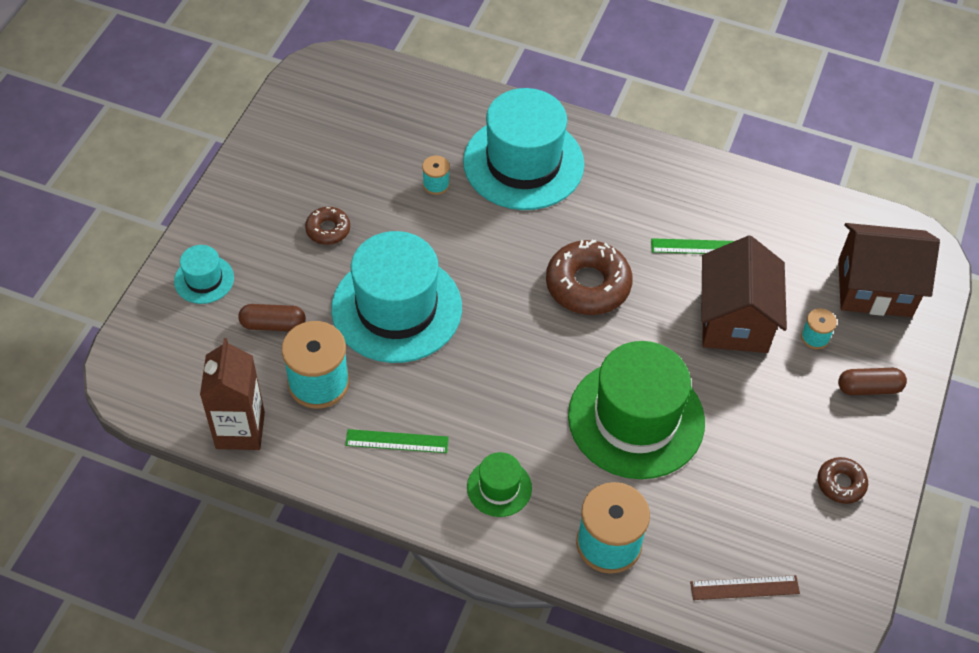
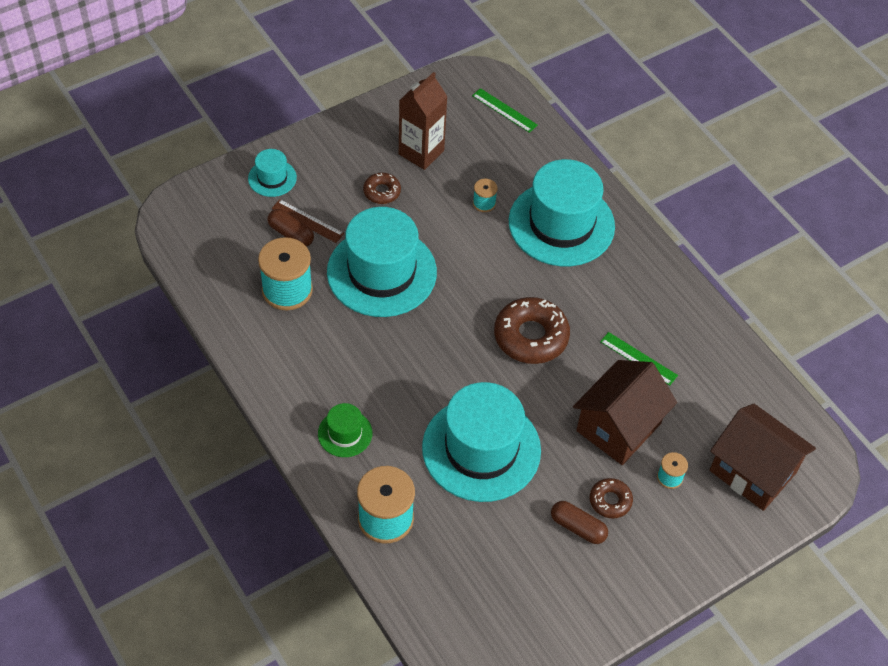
camera: 35 degrees right, 0 degrees up
(240, 430) = (212, 290): brown carton -> brown carton (421, 152)
(397, 441) = (304, 360): green ruler -> green ruler (504, 110)
(636, 419) = (481, 449): green hat -> turquoise hat
(744, 588) = (453, 611): brown ruler -> brown ruler (307, 221)
(841, 483) = (591, 590): brown donut -> brown donut (610, 501)
(869, 388) = (678, 539): brown capsule -> brown capsule (578, 527)

